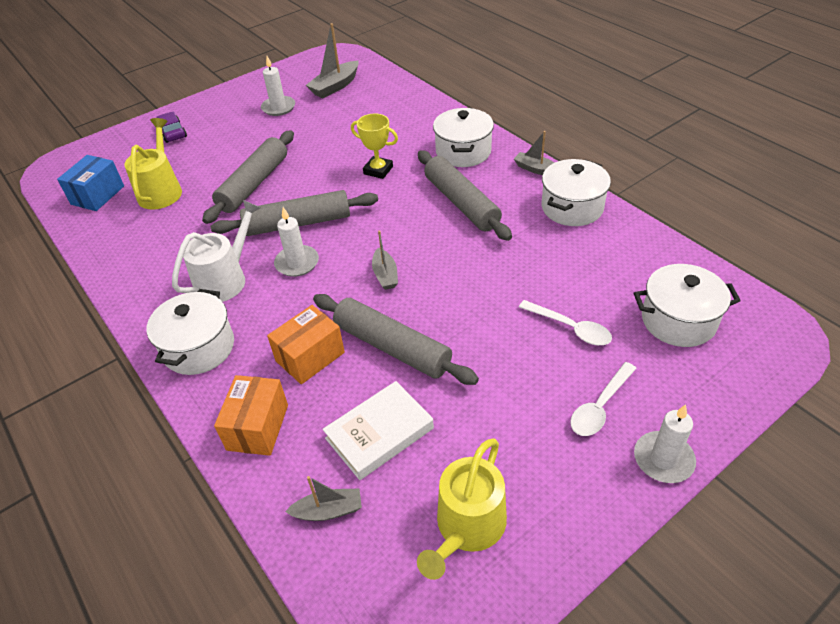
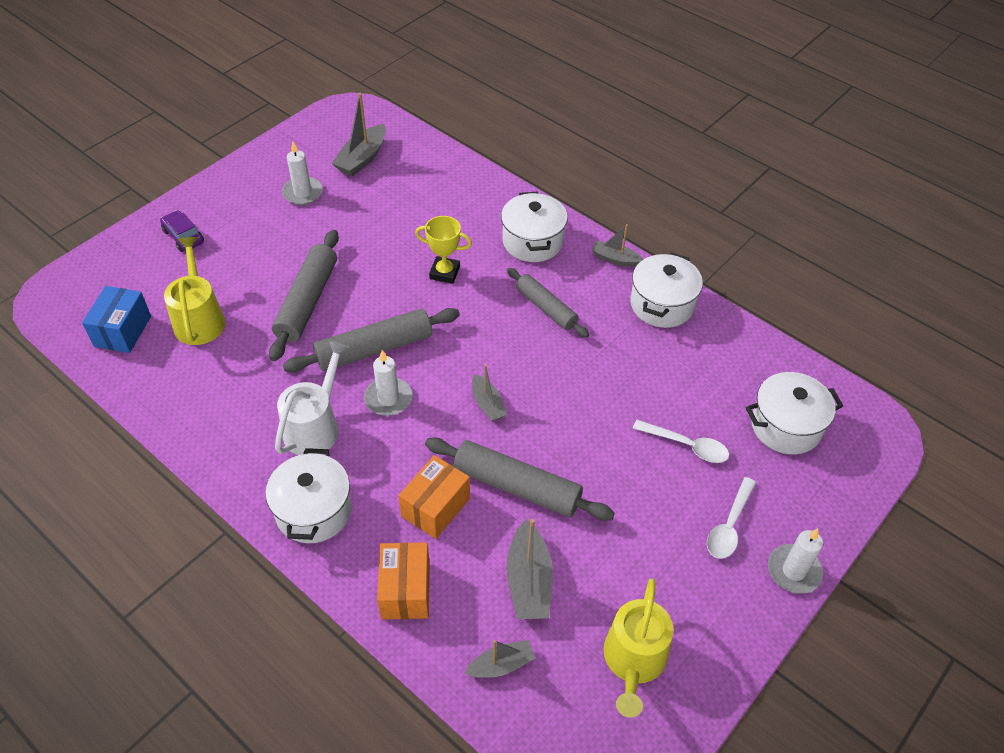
camera: 15 degrees left, 5 degrees up
(379, 433) = (529, 581): white book -> grey boat
(461, 203) = (546, 308): grey rolling pin -> grey rolling pin, size x0.66

